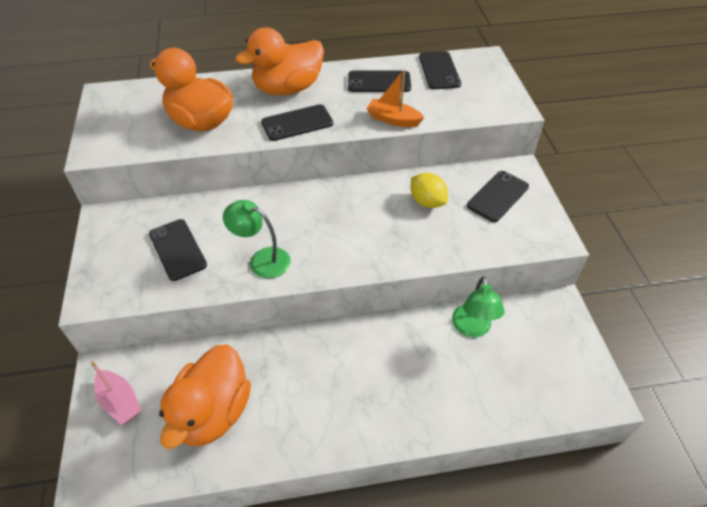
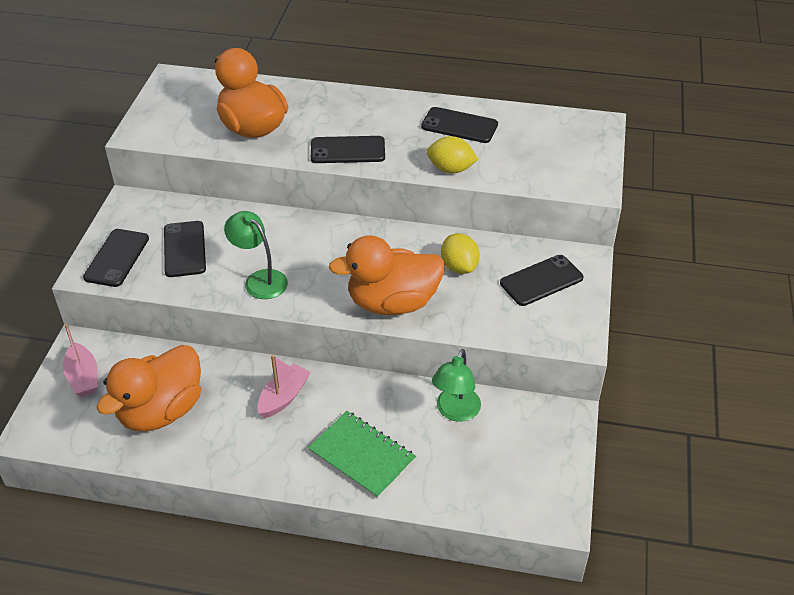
camera: 20 degrees right, 5 degrees down
(288, 89) = (357, 112): orange duck -> orange duck (392, 303)
(321, 361) = (283, 397): none -> pink boat
(393, 119) = (451, 169): orange boat -> yellow lemon
(416, 395) = (362, 455): none -> green notebook
(439, 70) = (535, 127): black phone -> black phone (117, 258)

